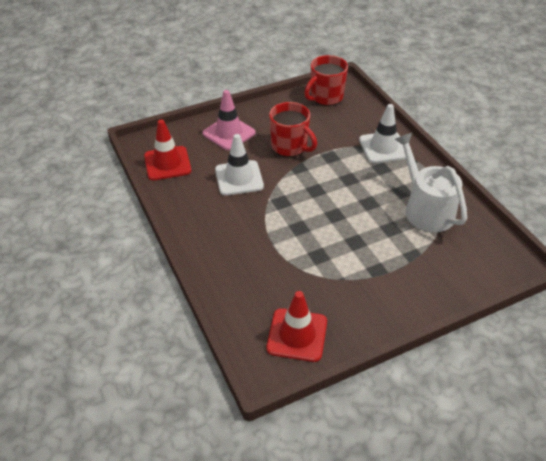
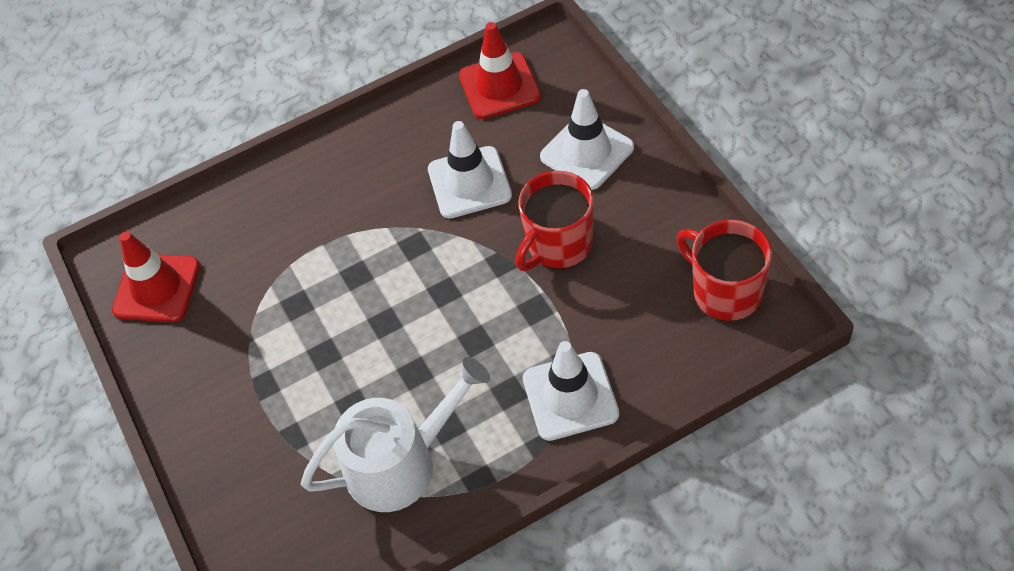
camera: 95 degrees right, 10 degrees up
(229, 133) = (587, 152): pink traffic cone -> white traffic cone

